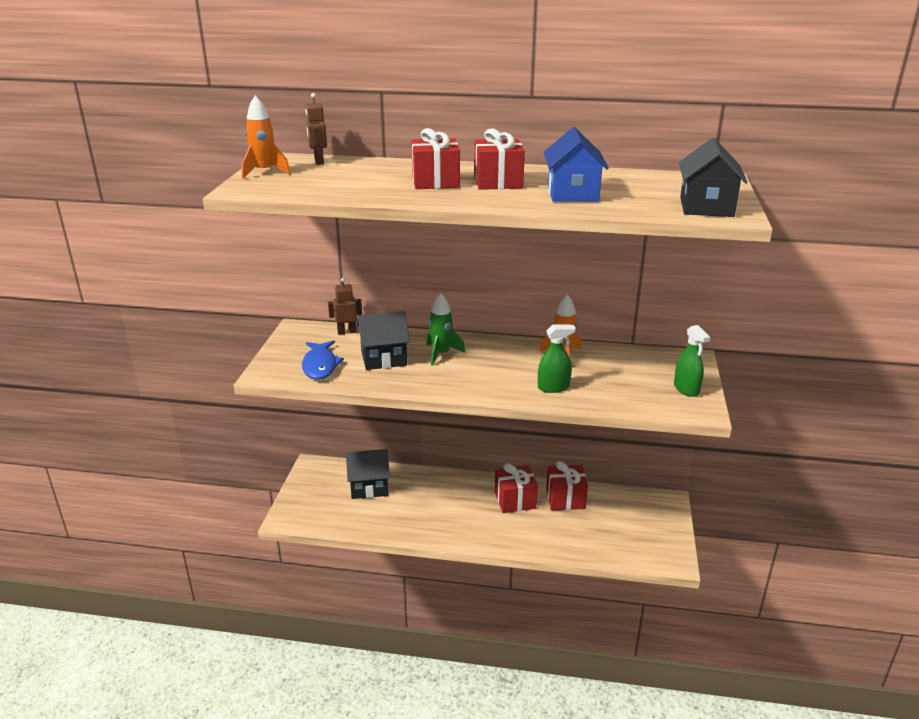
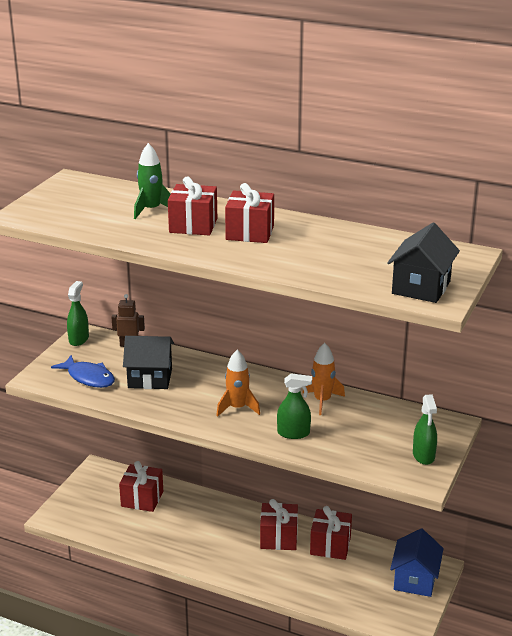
camera: 15 degrees right, 0 degrees up
(264, 172) = (50, 195): orange rocket -> orange rocket (237, 408)
(292, 333) = (79, 339): none -> green spray bottle
(318, 161) = (105, 187): brown robot -> none
(320, 366) = (89, 377): blue fish -> blue fish turned 60 degrees counterclockwise
(369, 486) = (142, 499): black house -> red gift
(441, 354) = (206, 382): green rocket -> green rocket (151, 210)
(572, 193) = (308, 255): blue house -> blue house (415, 580)

